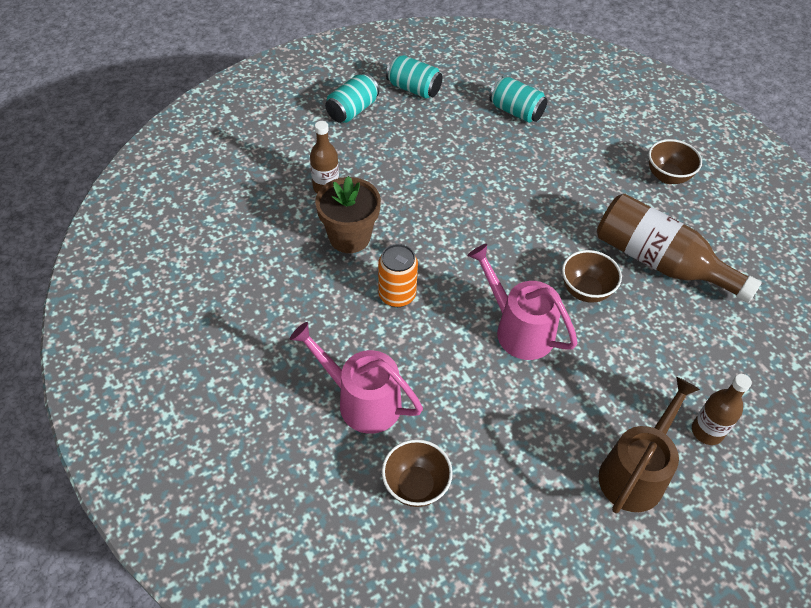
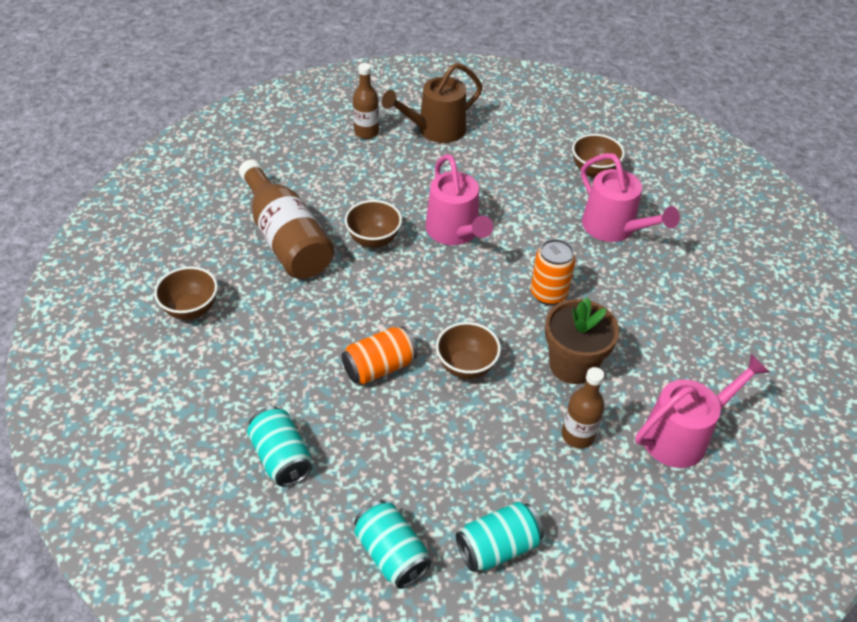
camera: 155 degrees left, 5 degrees down
(246, 213) = (682, 435): none -> pink watering can
(433, 207) = (466, 366): none -> brown bowl
(496, 184) = (379, 367): none -> orange can

